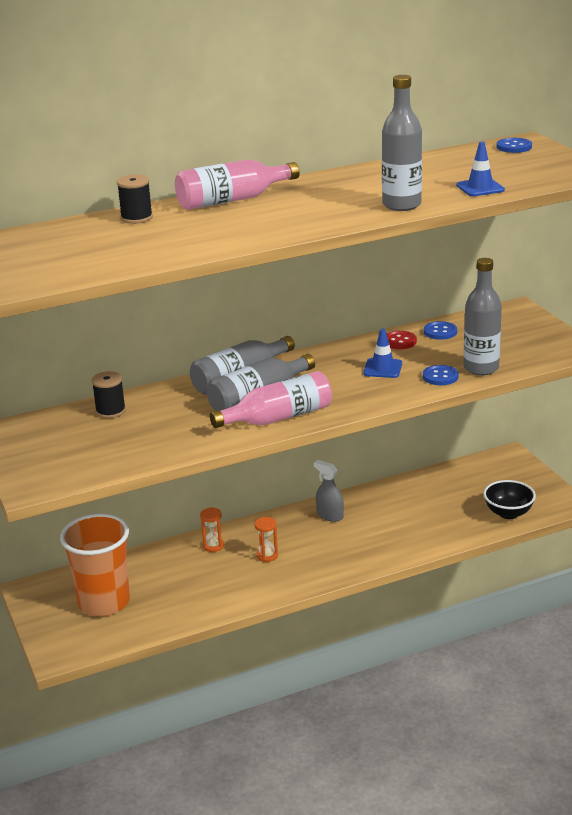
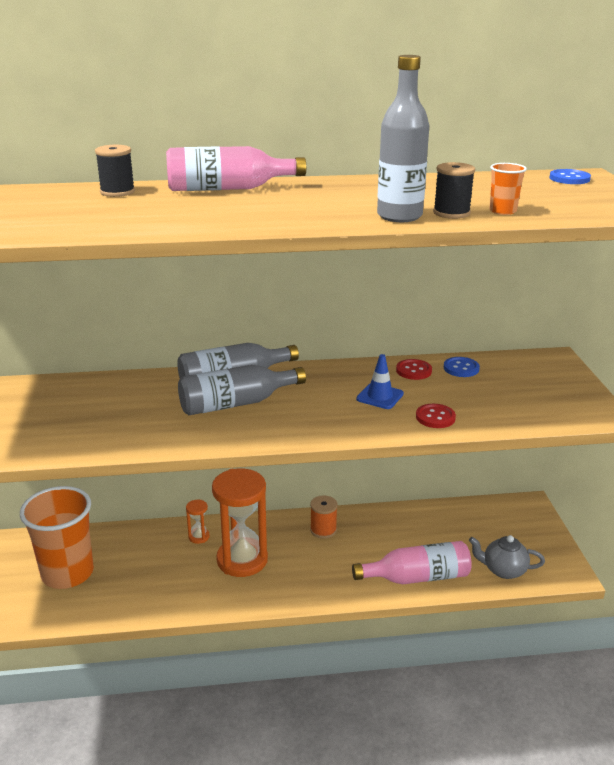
camera: 15 degrees right, 0 degrees up
(110, 411) = (89, 389): black spool -> black spool (451, 213)
(267, 556) = (242, 560): orange hourglass -> orange hourglass, size x2.33
(278, 418) = (240, 430): pink bottle -> pink bottle (417, 577)
(330, 515) = (323, 530): grey spray bottle -> orange spool
(440, 377) = (435, 417): blue button -> red button
(480, 188) = (502, 211): blue traffic cone -> orange cup
(481, 368) = (484, 416): grey bottle -> none
(508, 513) = (503, 570): black bowl -> grey teapot

